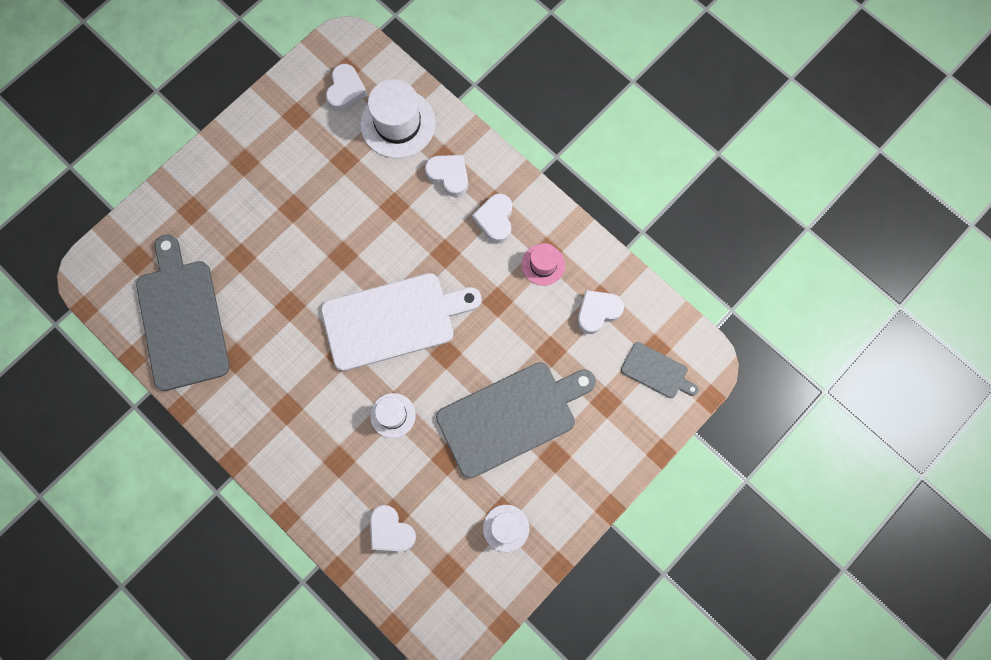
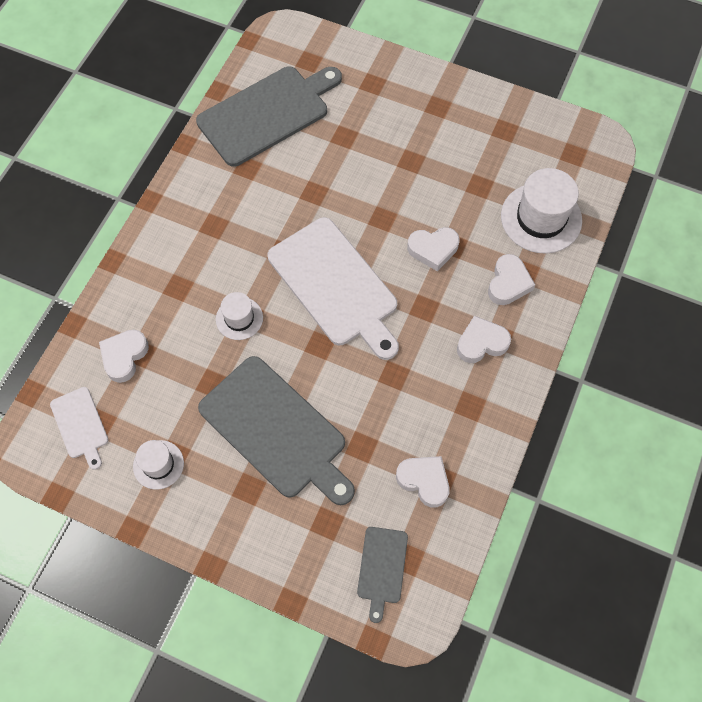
camera: 70 degrees right, 10 degrees down
(346, 90) = (552, 162): white heart -> white heart (433, 249)
(443, 589) = (80, 425): none -> white cutting board
(543, 264) = (453, 407): pink hat -> none

